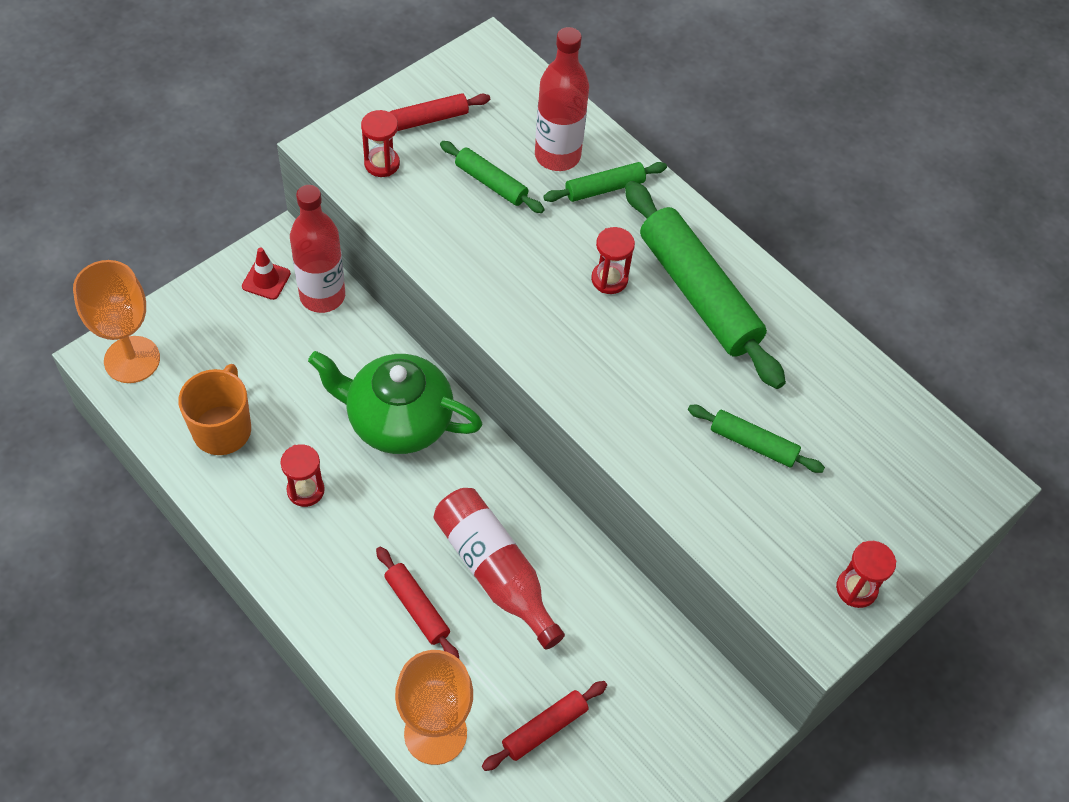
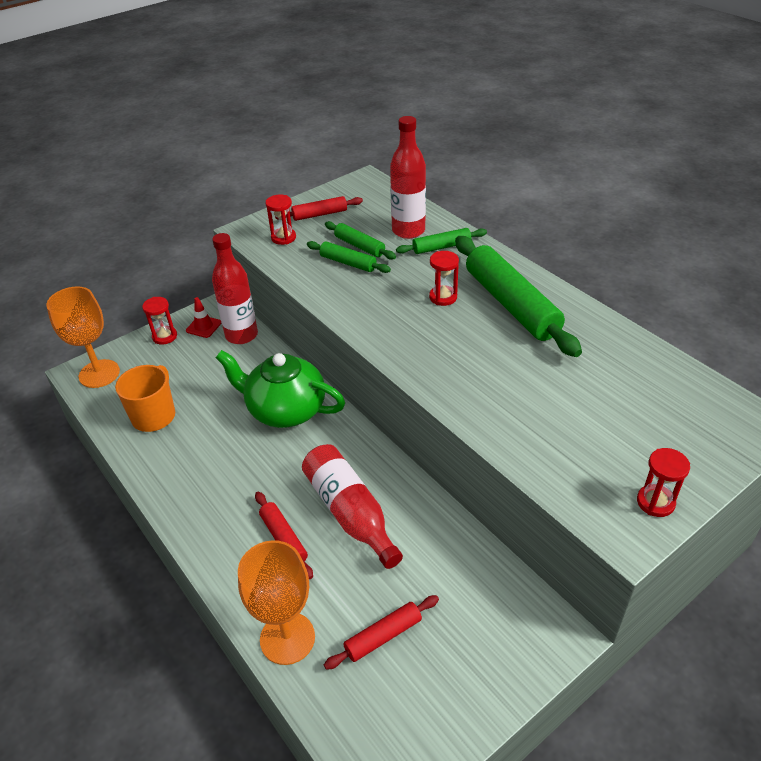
camera: 10 degrees right, 15 degrees down
(305, 490) = (208, 455): red hourglass -> red hourglass (165, 336)
(753, 444) = (557, 398): green rolling pin -> green rolling pin (348, 263)

